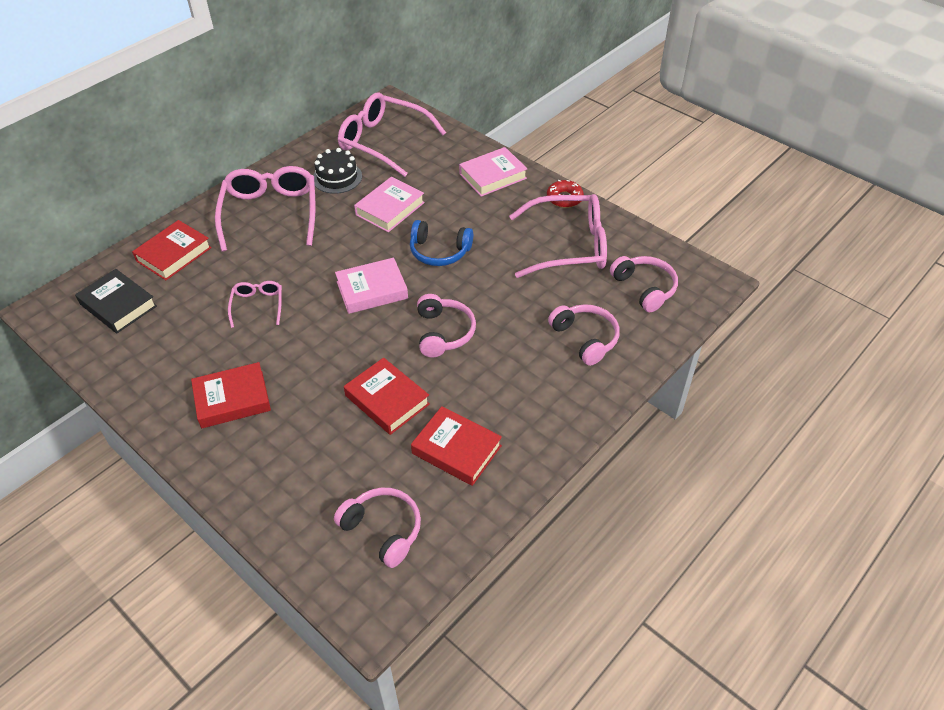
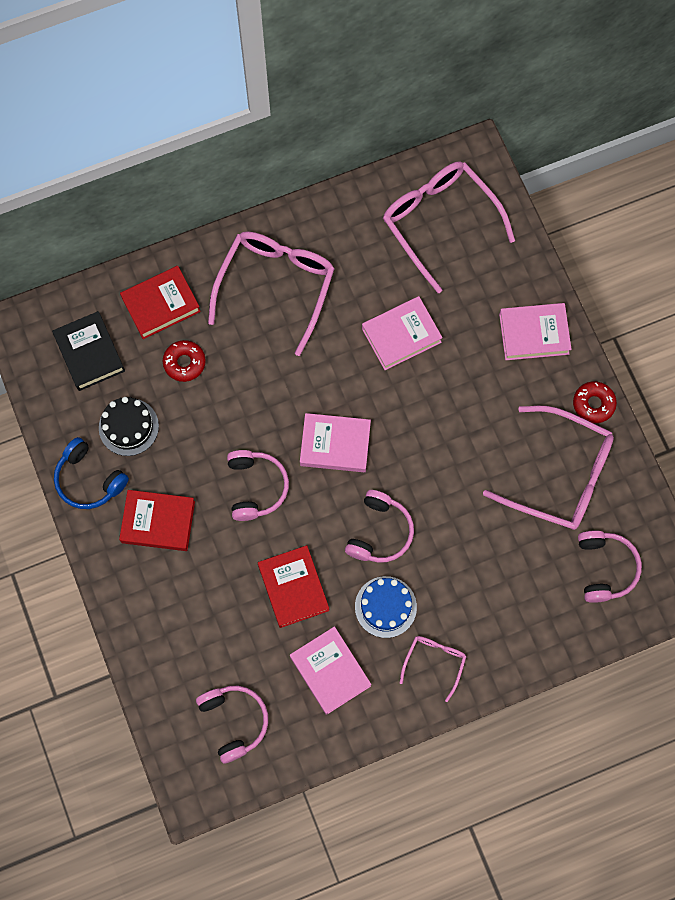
camera: 25 degrees right, 25 degrees up
(211, 283) = (184, 363): none -> red donut
(257, 306) = (218, 415): pink glasses -> pink glasses (434, 663)
(337, 177) = (365, 260): black cake -> black cake (128, 427)
(439, 252) = (424, 422): blue headphones -> blue headphones (89, 479)
(456, 449) = (330, 671): red book -> pink book
(479, 382) = (385, 607): none -> blue cake
(585, 338) = (510, 603): pink headphones -> pink headphones (256, 487)

